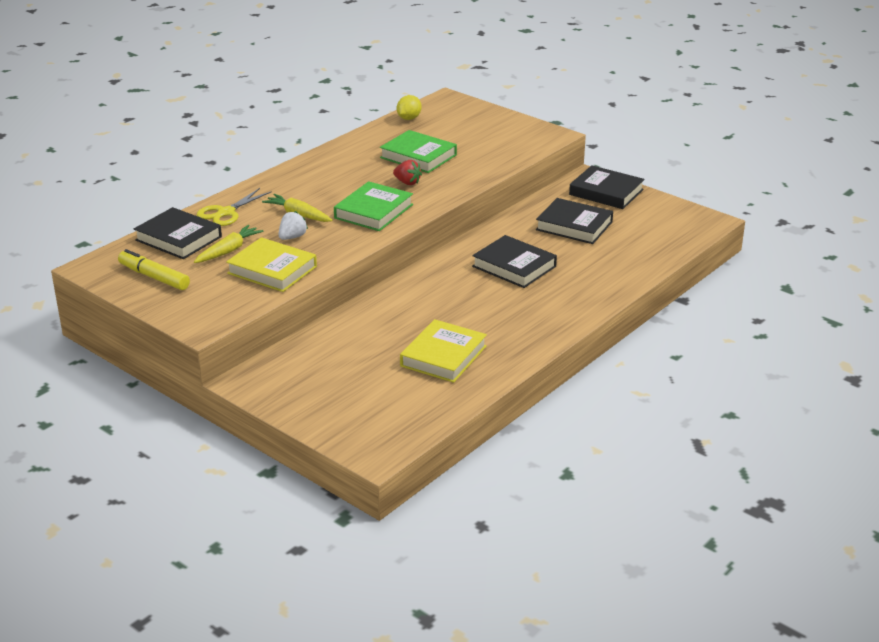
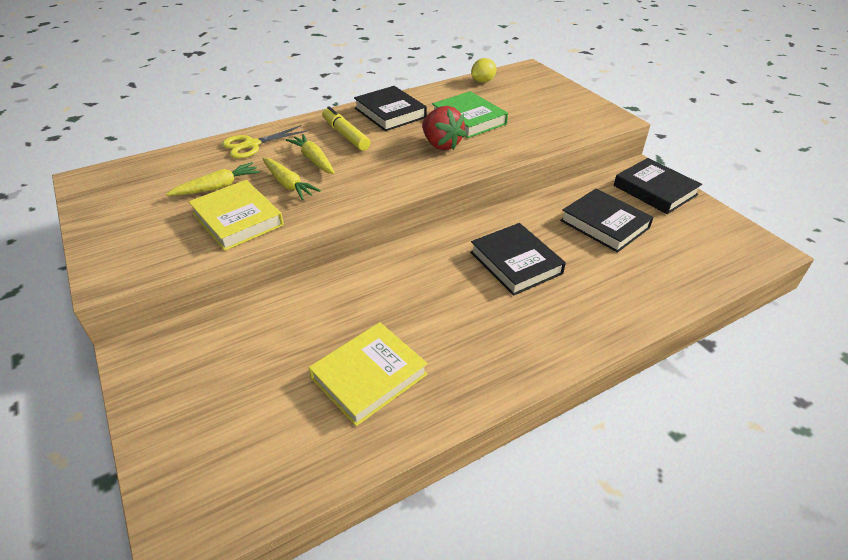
camera: 20 degrees right, 10 degrees up
(154, 277) = (125, 202): yellow marker -> yellow marker (345, 135)
(178, 238) = (187, 164): black book -> black book (390, 113)
(292, 237) = (288, 184): white strawberry -> yellow carrot
(373, 211) = (387, 170): green book -> none
(407, 182) = (441, 145): red strawberry -> red strawberry, size x1.60

